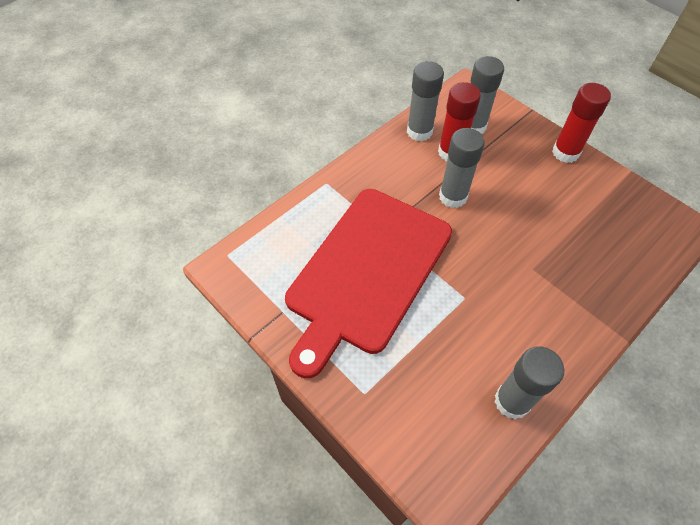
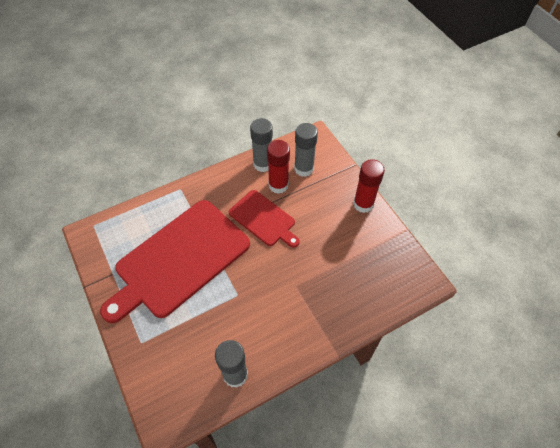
camera: 15 degrees right, 0 degrees up
(453, 197) = (264, 219): grey glue stick -> red cutting board

